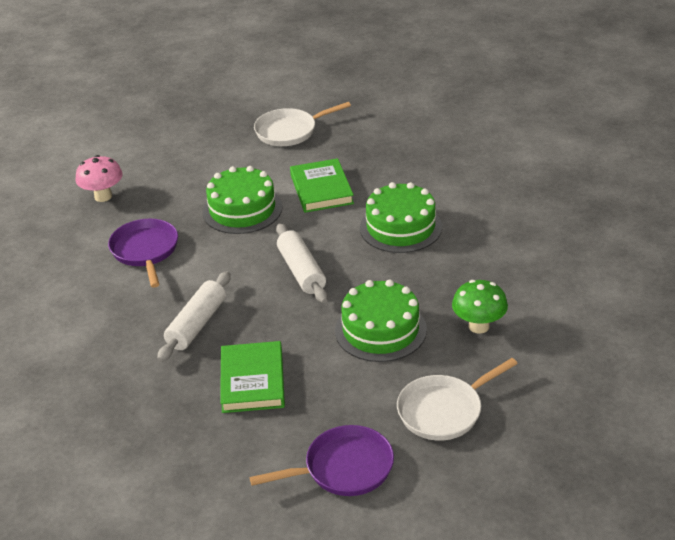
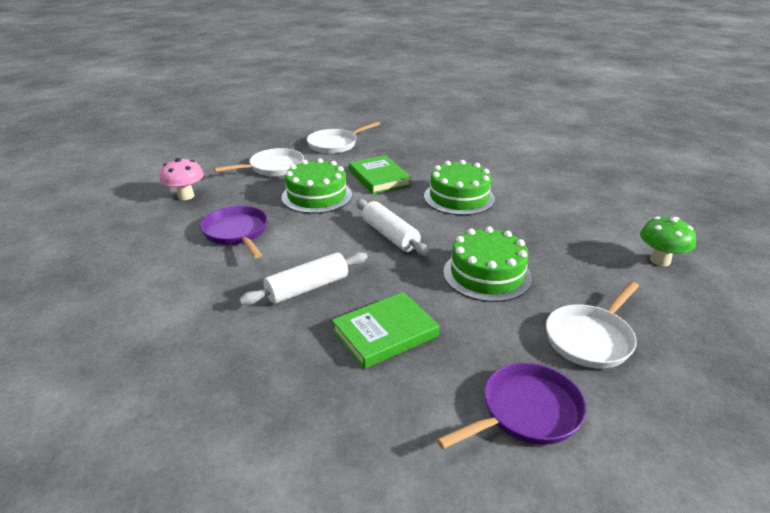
camera: 15 degrees left, 5 degrees down
(196, 324) = (307, 288): white rolling pin -> white rolling pin turned 45 degrees clockwise
(206, 163) = (273, 167): none -> white pan
(252, 381) = (385, 333): green book -> green book turned 75 degrees clockwise
(479, 326) = (572, 262): green mushroom -> green mushroom (660, 260)

